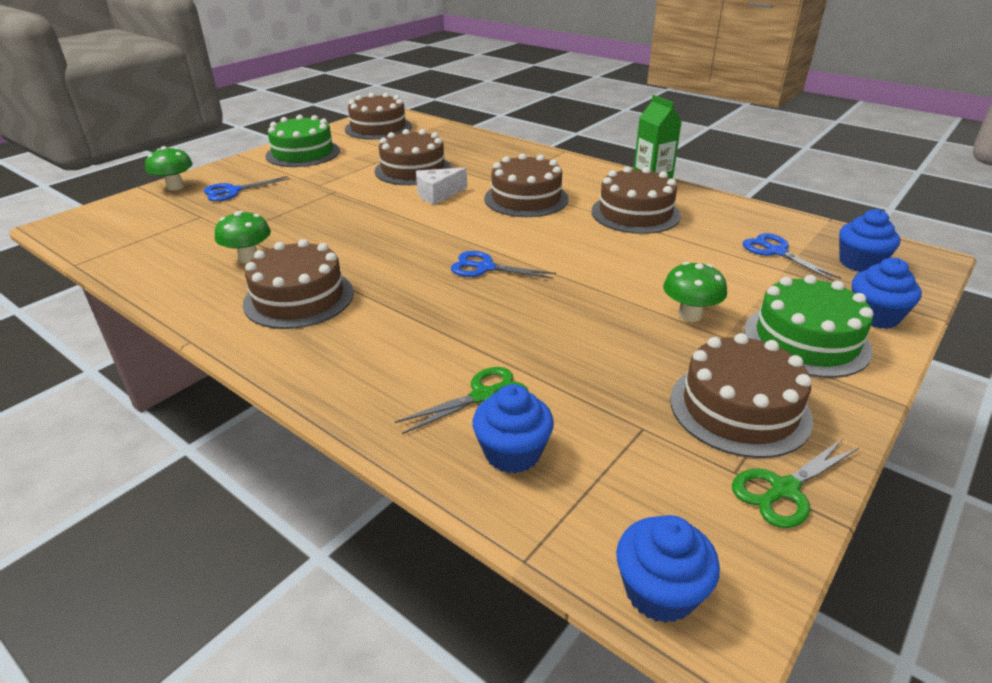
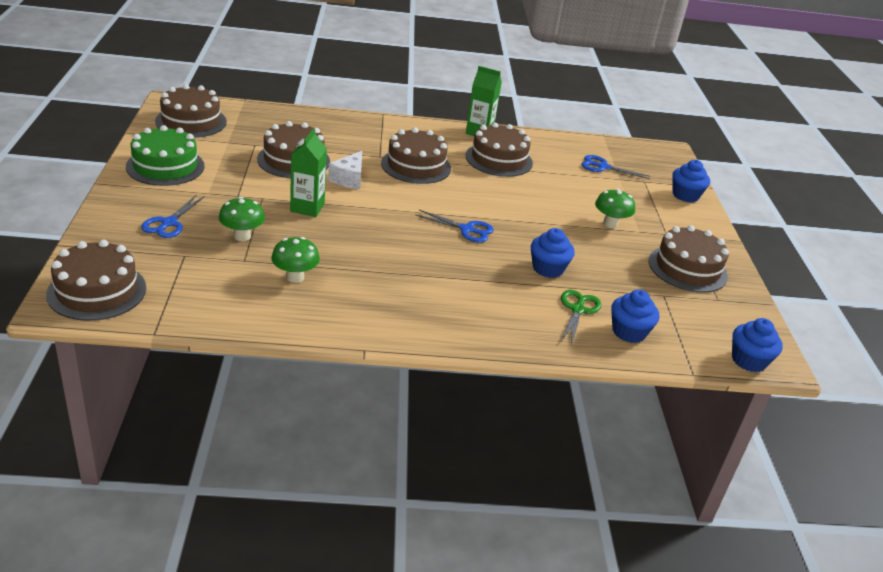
camera: 45 degrees left, 0 degrees up
(175, 187) = (101, 234): green mushroom -> green mushroom (242, 236)
(299, 298) = (384, 293): brown cake -> brown cake (97, 291)
(359, 207) = (307, 208): none -> green carton
(485, 268) = (467, 229): blue scissors -> blue scissors turned 135 degrees counterclockwise
(784, 489) = (741, 299): green scissors -> none
(806, 340) = (673, 220): green cake -> none
(860, 263) = (647, 163): blue cupcake -> blue cupcake (548, 268)

